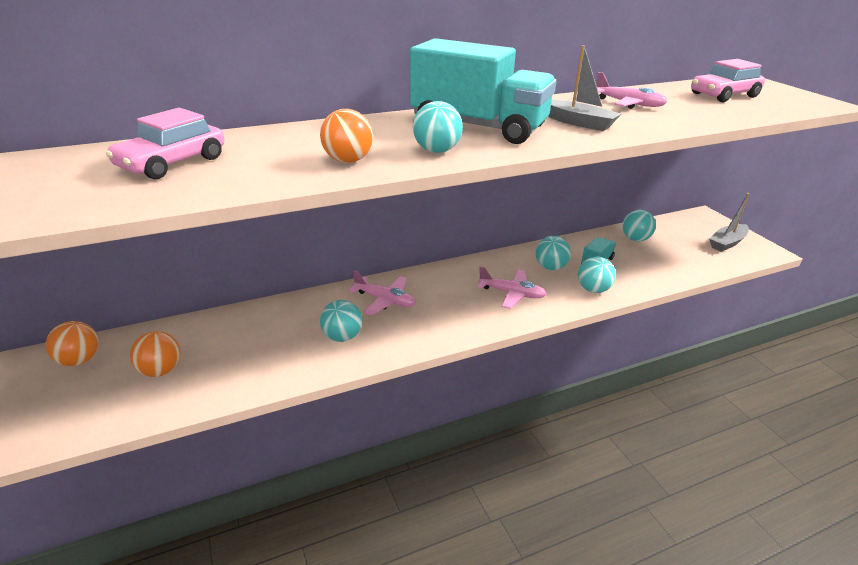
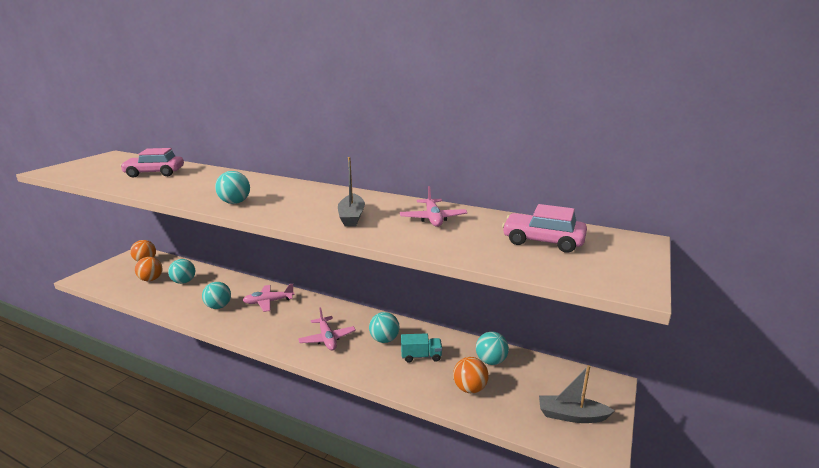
camera: 50 degrees right, 10 degrees down
(348, 161) = (194, 193): orange ball -> orange ball (470, 388)
(385, 300) = (268, 302): pink plane -> pink plane turned 90 degrees clockwise
(478, 127) = (295, 199): turquoise truck -> none
(593, 289) = (375, 369): turquoise ball -> turquoise ball (184, 282)

